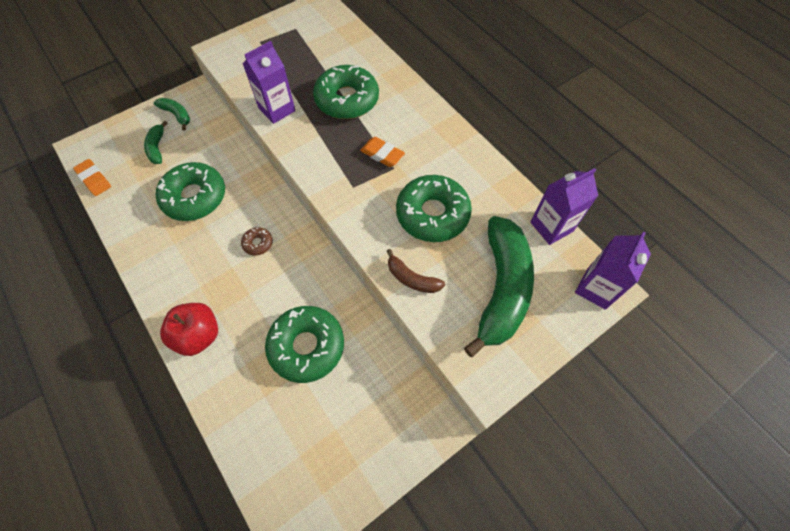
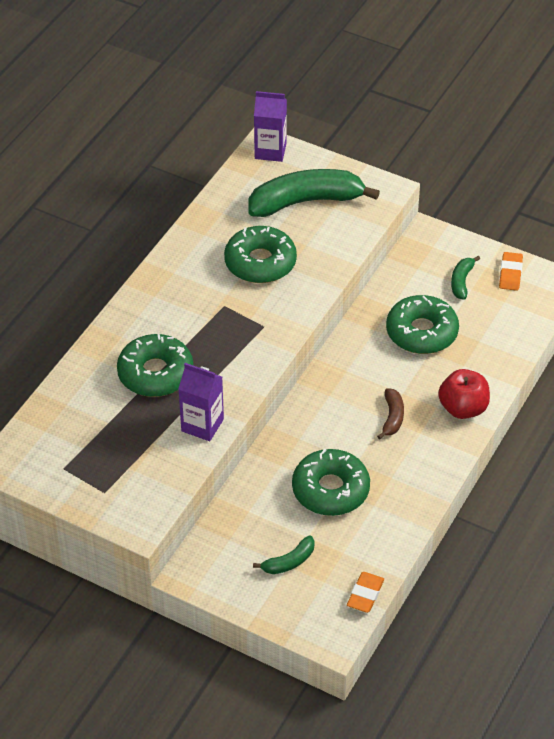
camera: 115 degrees left, 15 degrees down
(177, 115) = (232, 571): green banana -> green banana (461, 281)
(258, 243) = (349, 411): brown donut -> none
(382, 154) = (213, 319): orange eraser -> orange eraser (510, 274)
(412, 278) = (332, 255): brown banana -> brown banana (392, 417)
(551, 227) = (226, 187): purple carton -> none

